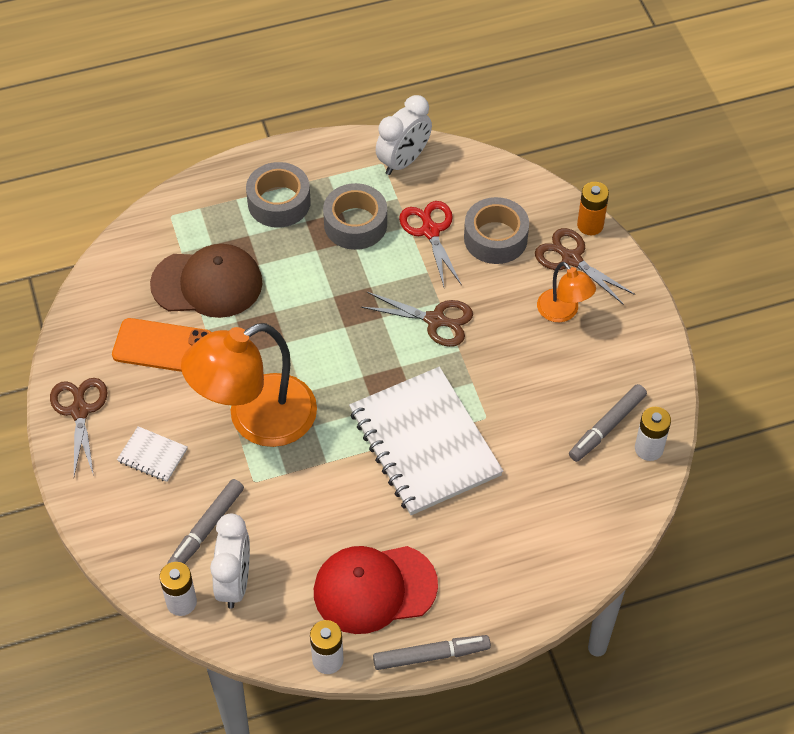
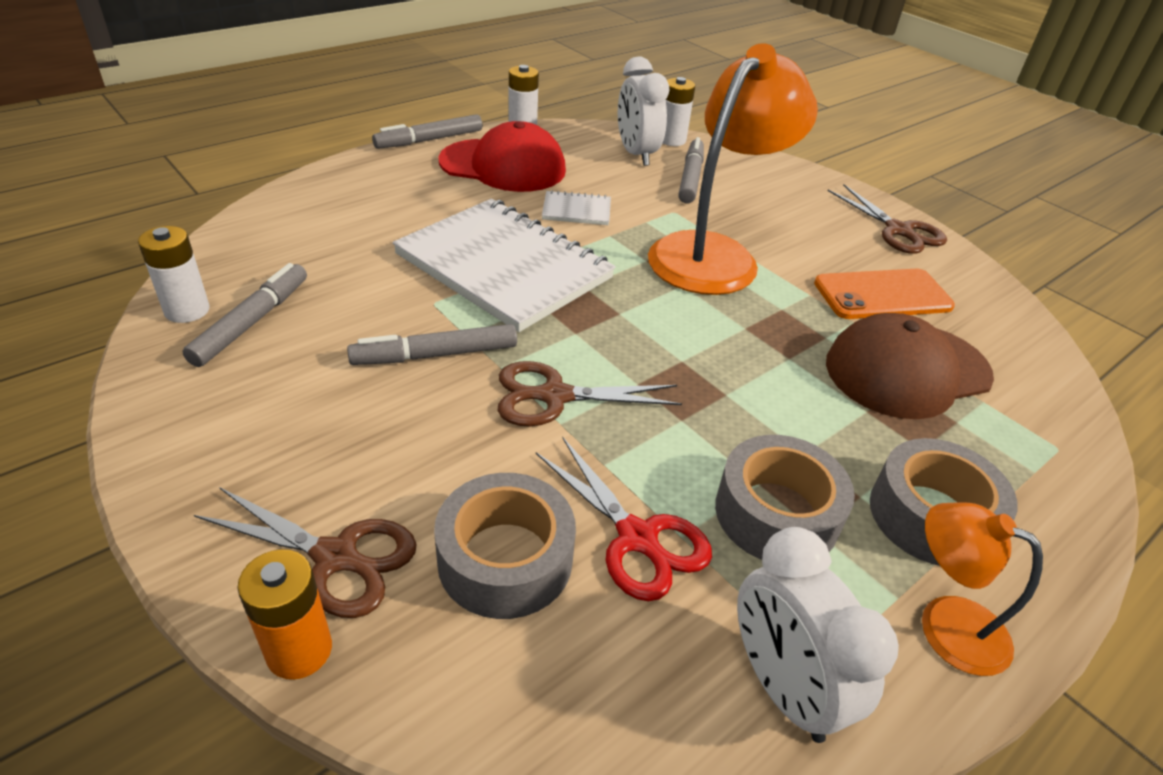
camera: 155 degrees right, 15 degrees down
(152, 455) = (791, 213): white notebook -> white notebook (576, 210)
(374, 588) = (503, 166): red cap -> red cap turned 45 degrees clockwise
(403, 161) = (782, 687): white clock -> white clock turned 45 degrees counterclockwise
(496, 369) = (436, 355): none -> grey marker
(563, 312) = (339, 455): orange lamp -> orange lamp (945, 624)

